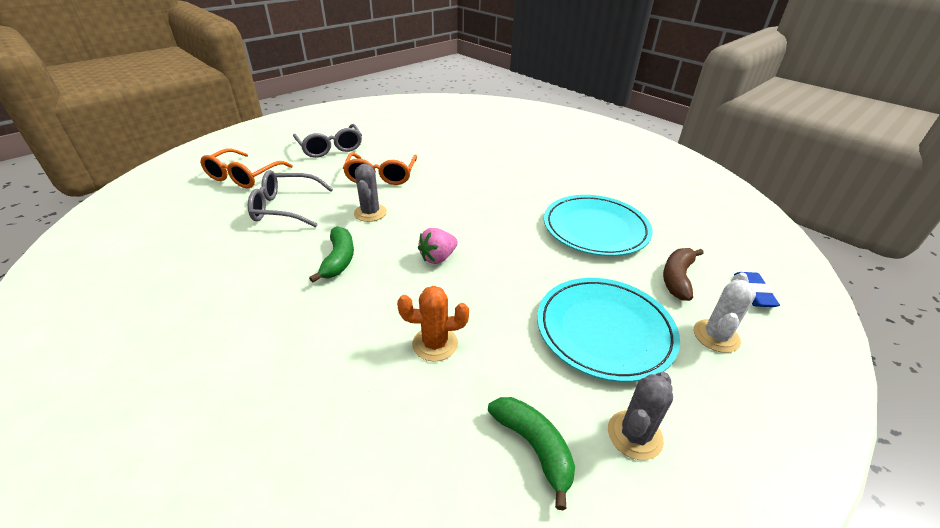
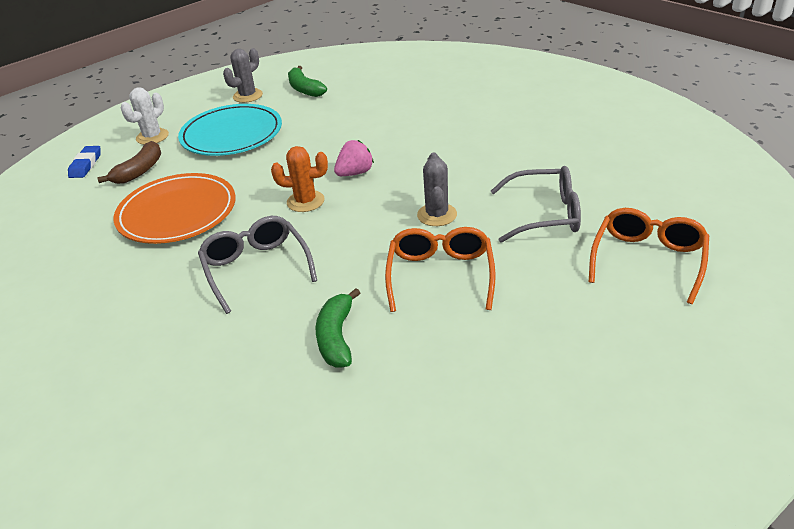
camera: 175 degrees left, 0 degrees up
(330, 148) = (556, 339): grey glasses -> grey glasses (256, 268)
(339, 259) = (451, 165): green banana -> green banana (336, 337)
(435, 344) = (357, 120): orange cactus -> orange cactus (305, 201)
(595, 228) = (177, 213): turquoise plate -> orange plate

